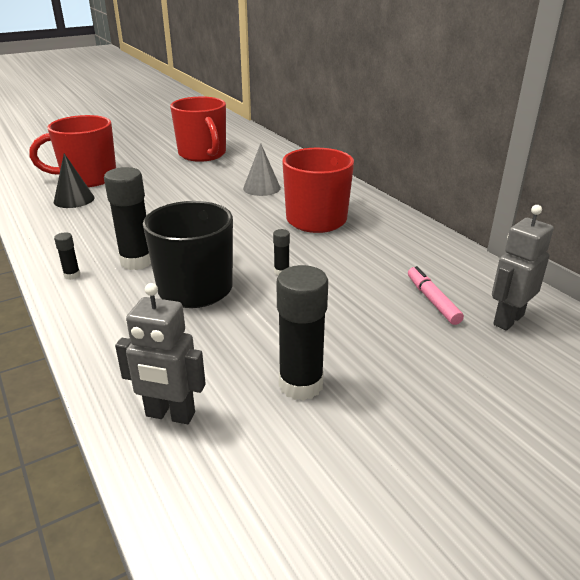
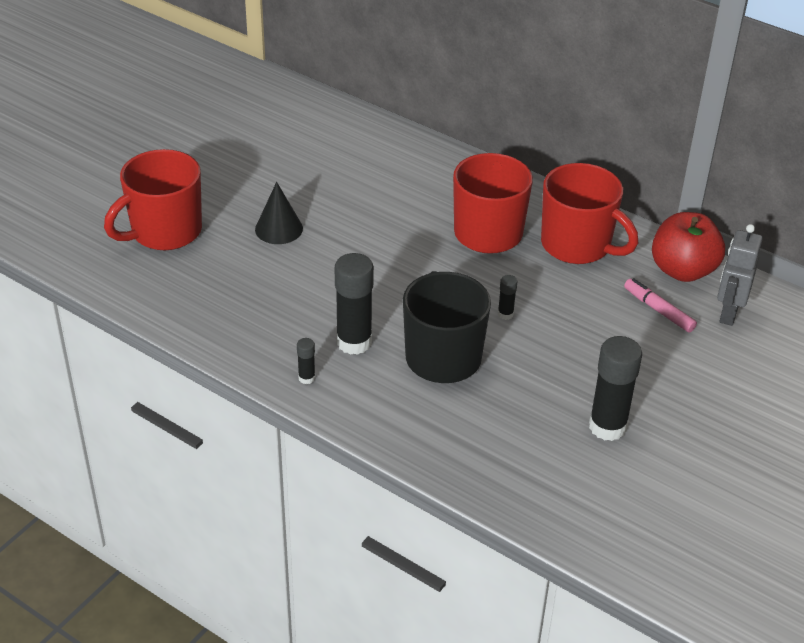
camera: 25 degrees left, 10 degrees up
(74, 199) = (188, 272): black cone -> black cone (279, 229)
(170, 415) = (530, 483): grey robot -> none
(203, 154) = (267, 151): red mug -> red mug (577, 245)
(261, 188) = (390, 196): grey cone -> none
(478, 277) = (682, 270): none -> red apple

